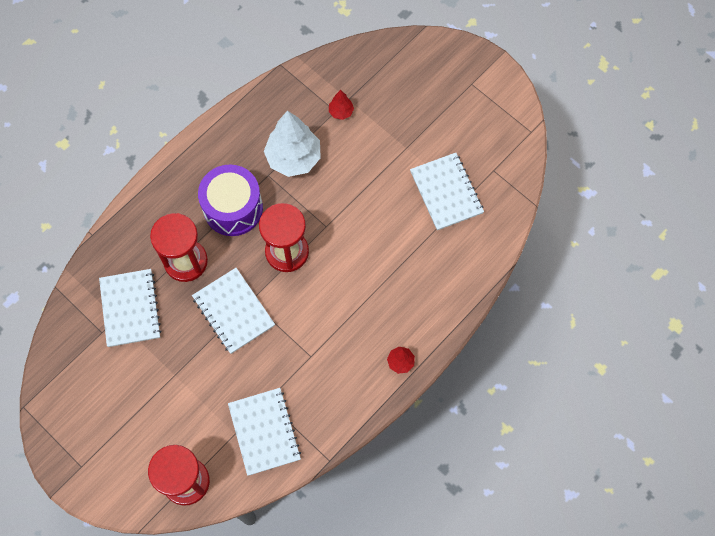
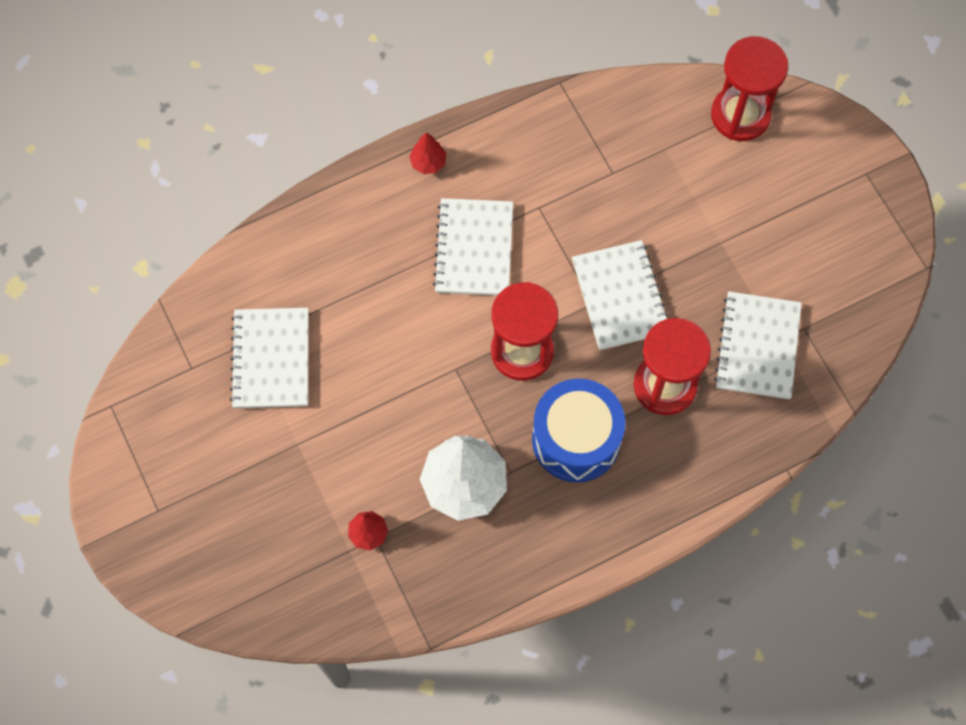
camera: 160 degrees left, 0 degrees up
(233, 208) = (576, 439): purple drum -> blue drum
(264, 432) = (628, 139): white notebook -> white notebook (474, 249)

